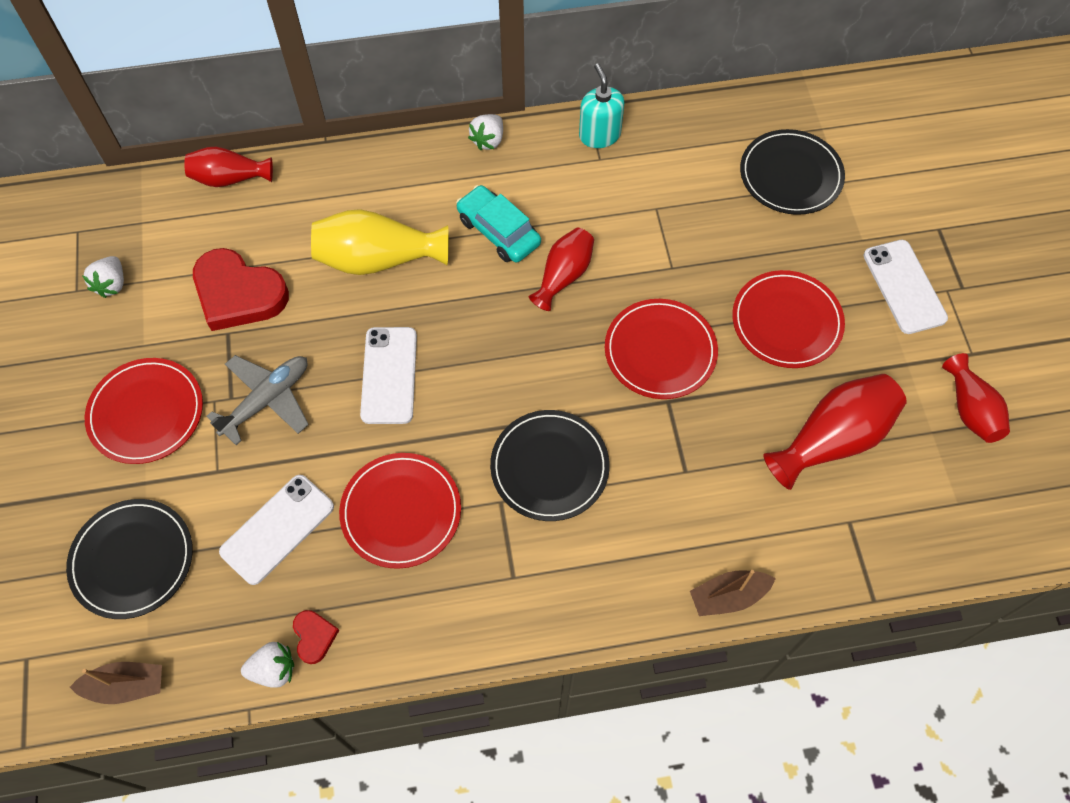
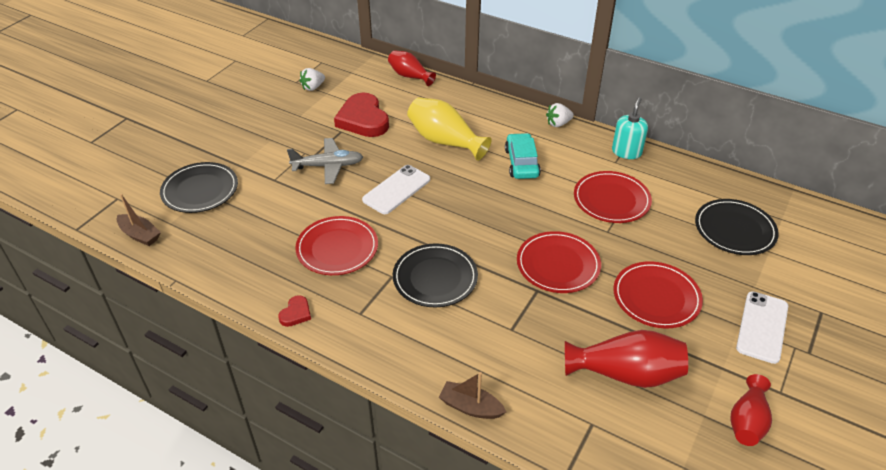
camera: 40 degrees right, 20 degrees down
(146, 412) = (271, 140): red plate -> red plate (611, 199)
(273, 670) = (204, 272): white strawberry -> none
(277, 529) = (273, 218): white phone -> none
(314, 637) = (237, 272): red heart -> red heart (296, 313)
(563, 275) = (537, 200): red vase -> none

